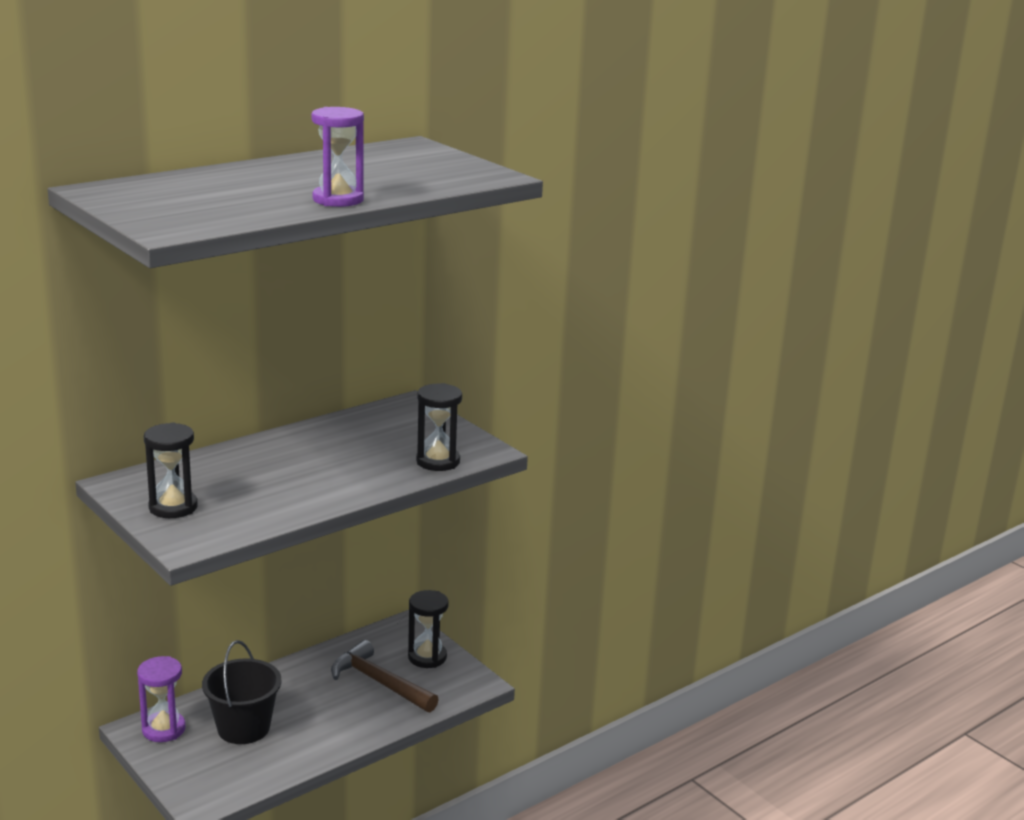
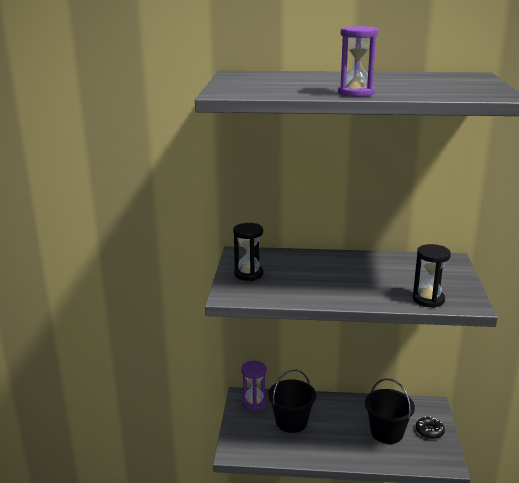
camera: 45 degrees right, 0 degrees up
(379, 682) = (386, 432): brown hammer -> black bucket
(427, 657) = (429, 431): black hourglass -> black donut

